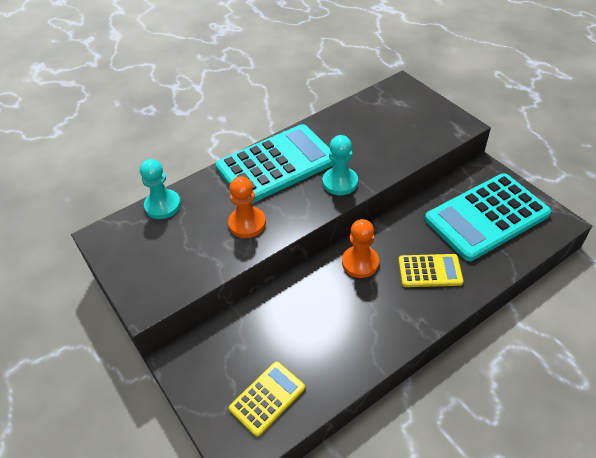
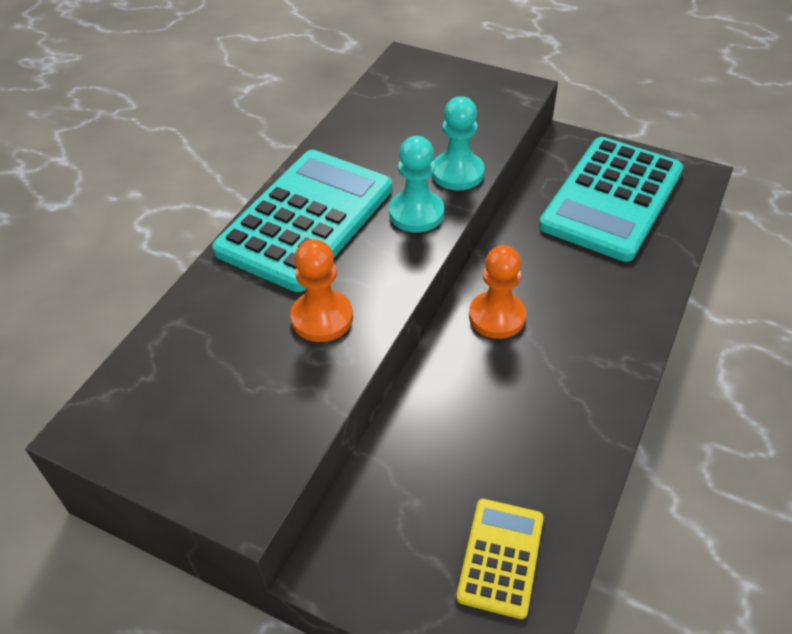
camera: 30 degrees left, 0 degrees up
(163, 205) = (164, 342): turquoise pawn -> turquoise pawn (457, 173)
(429, 271) = (592, 292): yellow calculator -> none

